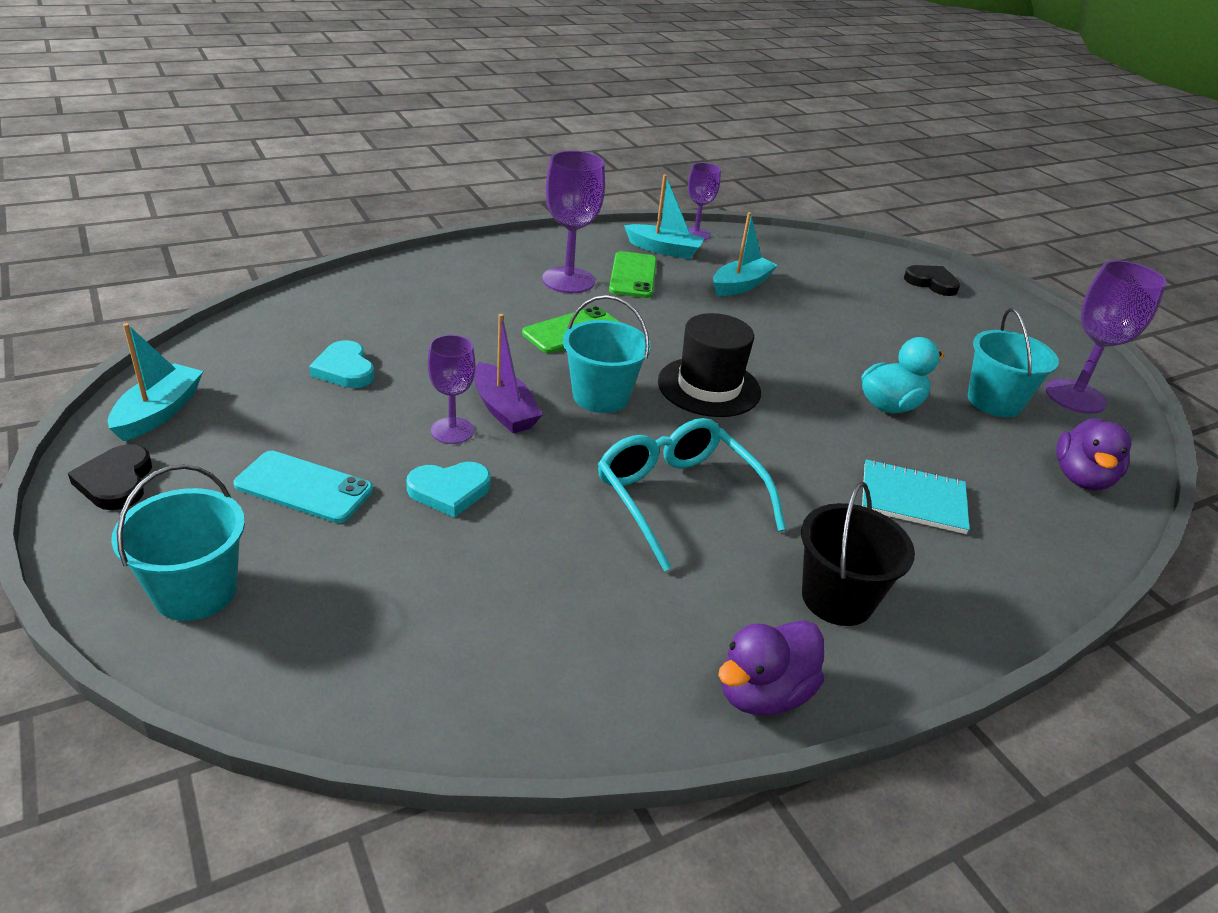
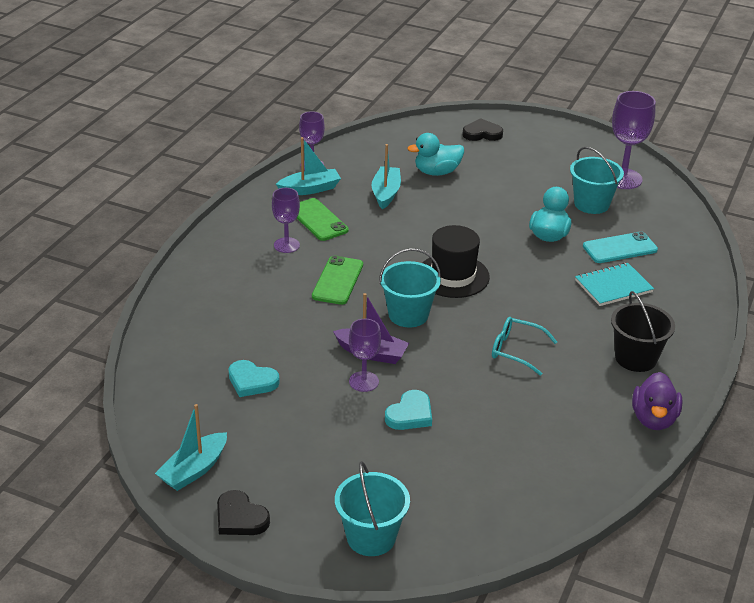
camera: 35 degrees left, 0 degrees up
(159, 412) = (194, 470): turquoise boat -> turquoise boat turned 120 degrees counterclockwise
(304, 487) = (339, 458): turquoise phone -> turquoise phone (620, 248)
(568, 280) = (286, 245): purple goblet -> purple goblet, size x0.62
(678, 498) = (516, 350): turquoise glasses -> turquoise glasses, size x0.62
(827, 292) = (437, 172): none -> turquoise duck
(1081, 478) = (669, 230): purple duck -> none

